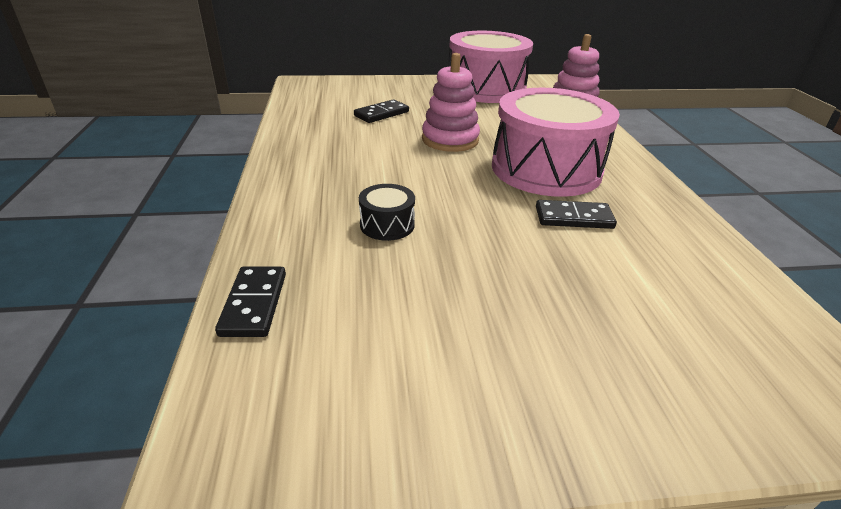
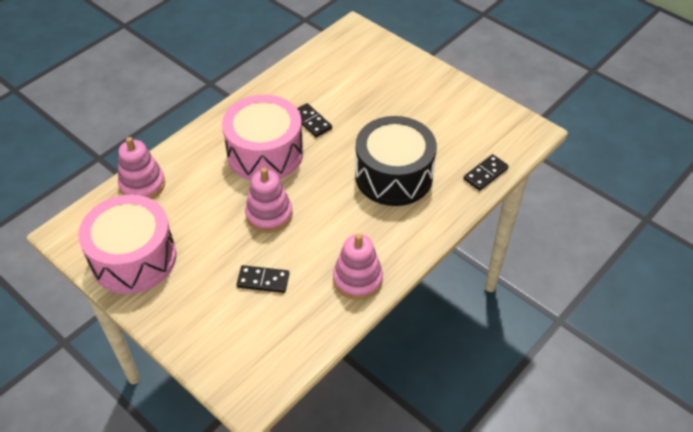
camera: 130 degrees left, 15 degrees up
(303, 143) = (357, 279): none -> pink stacking toy
(387, 225) = (393, 176): black drum -> black drum, size x2.44

